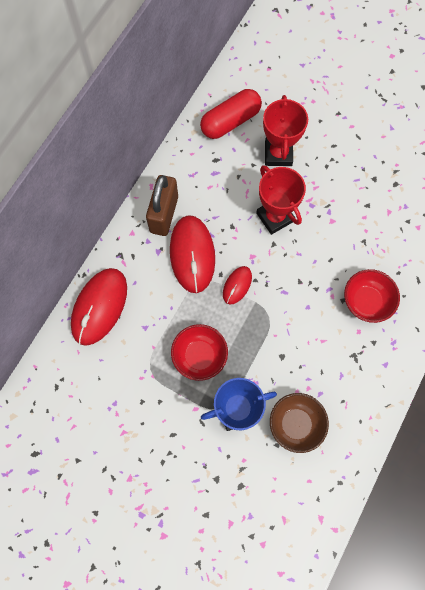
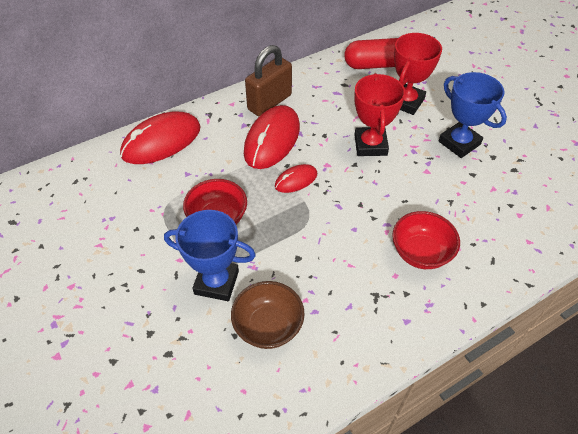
camera: 30 degrees right, 20 degrees down
(342, 178) = (459, 143): none -> blue trophy

